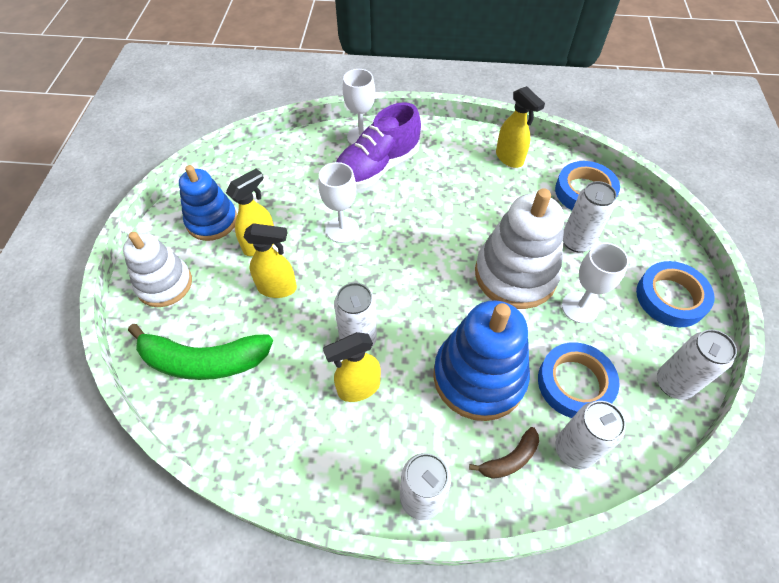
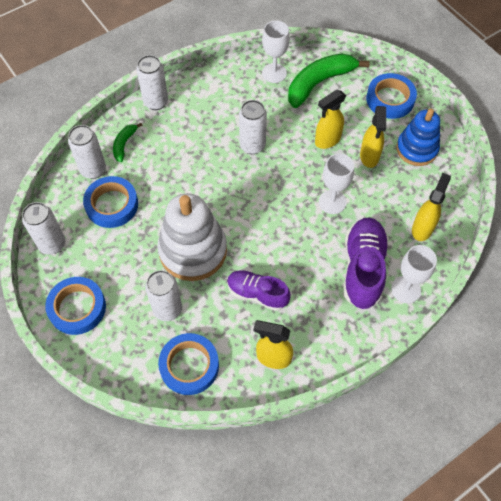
camera: 140 degrees right, 5 degrees up
(164, 284) = (390, 99): white stacking toy -> blue tape
(358, 388) = (228, 124): yellow spray bottle -> yellow spray bottle (422, 228)
(479, 377) = (169, 172): blue stacking toy -> none
(484, 204) = (257, 294): none -> purple shoe
(509, 459) = (124, 144): brown banana -> green banana
(579, 307) = (136, 256): white goblet -> white goblet (274, 73)

